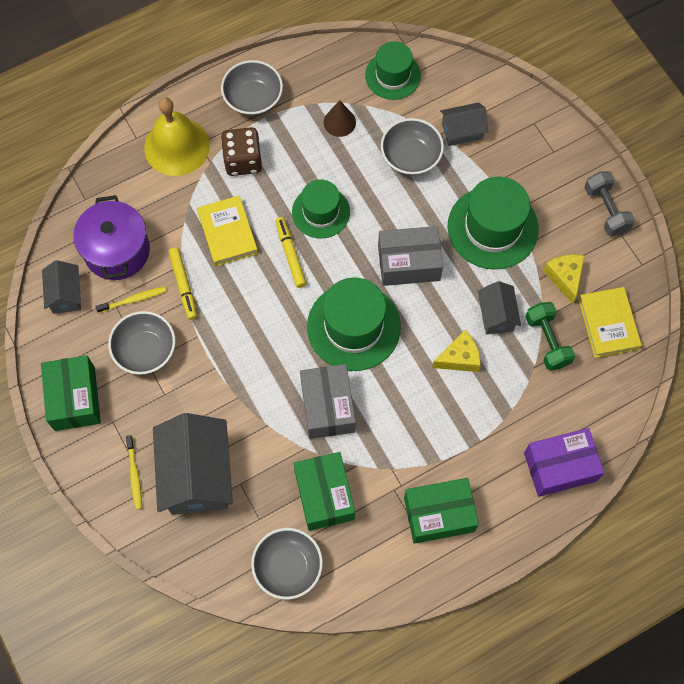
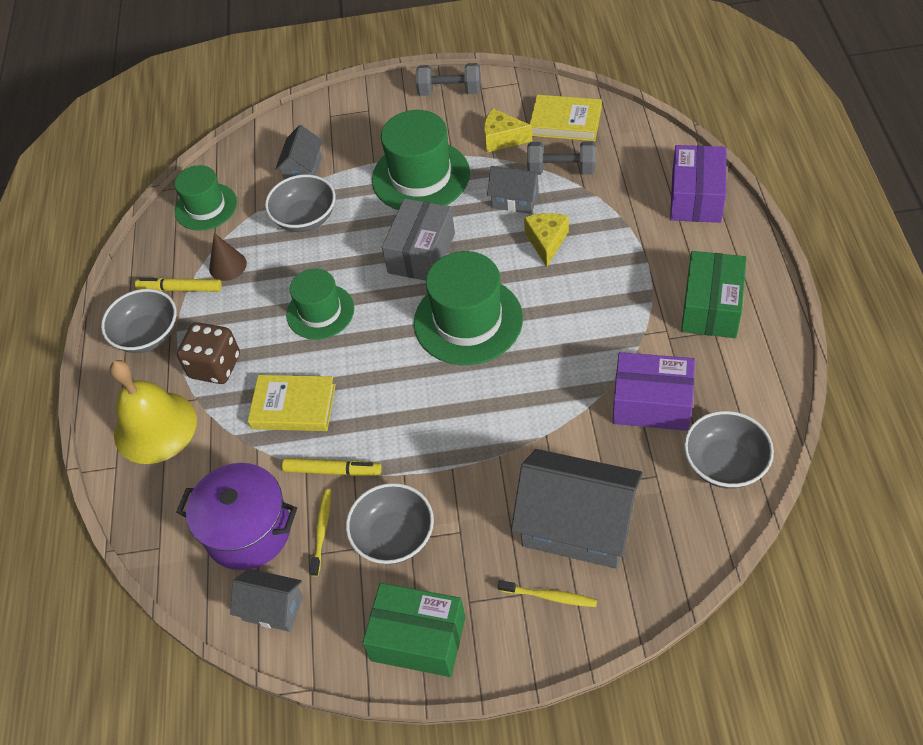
camera: 60 degrees left, 15 degrees down
(290, 255) = (354, 354): yellow marker -> yellow marker (180, 289)
(324, 495) = (652, 403): green box -> purple box
(327, 407) = (549, 370): grey box -> none
(547, 341) = (561, 170): green dumbbell -> grey dumbbell

